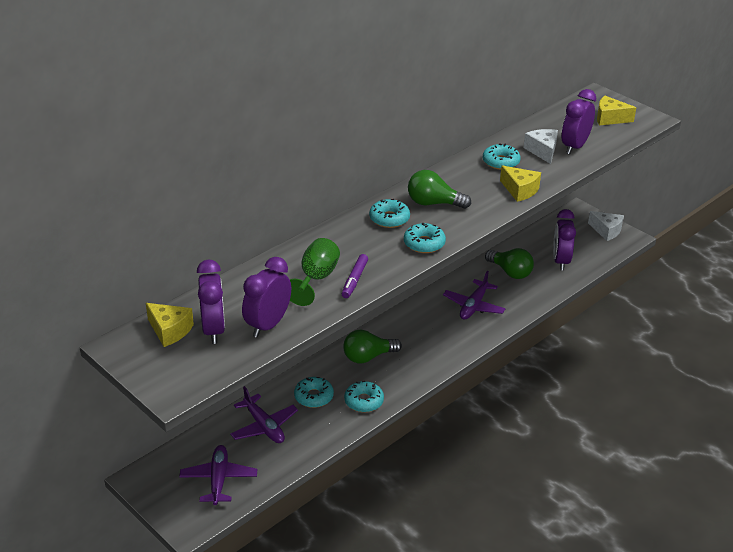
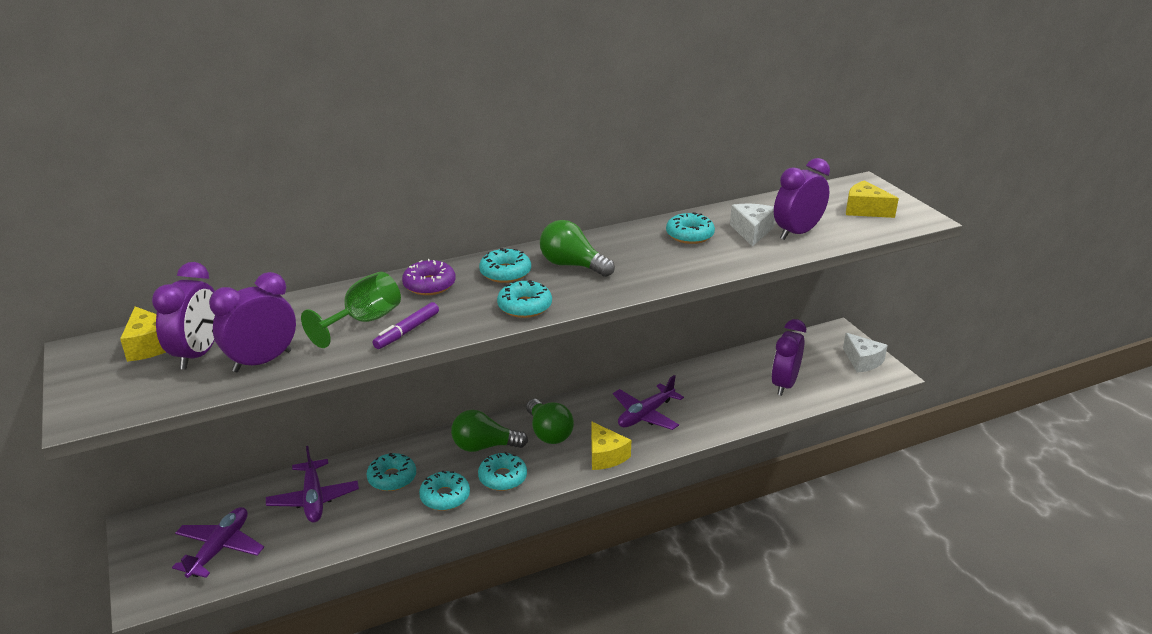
camera: 20 degrees right, 5 degrees down
(340, 239) = (429, 285): none -> purple donut
(397, 377) = (502, 477): none -> turquoise donut
(510, 272) = (713, 385): green light bulb -> green light bulb (548, 433)
(520, 190) = (691, 268): yellow cheese -> yellow cheese (605, 456)

